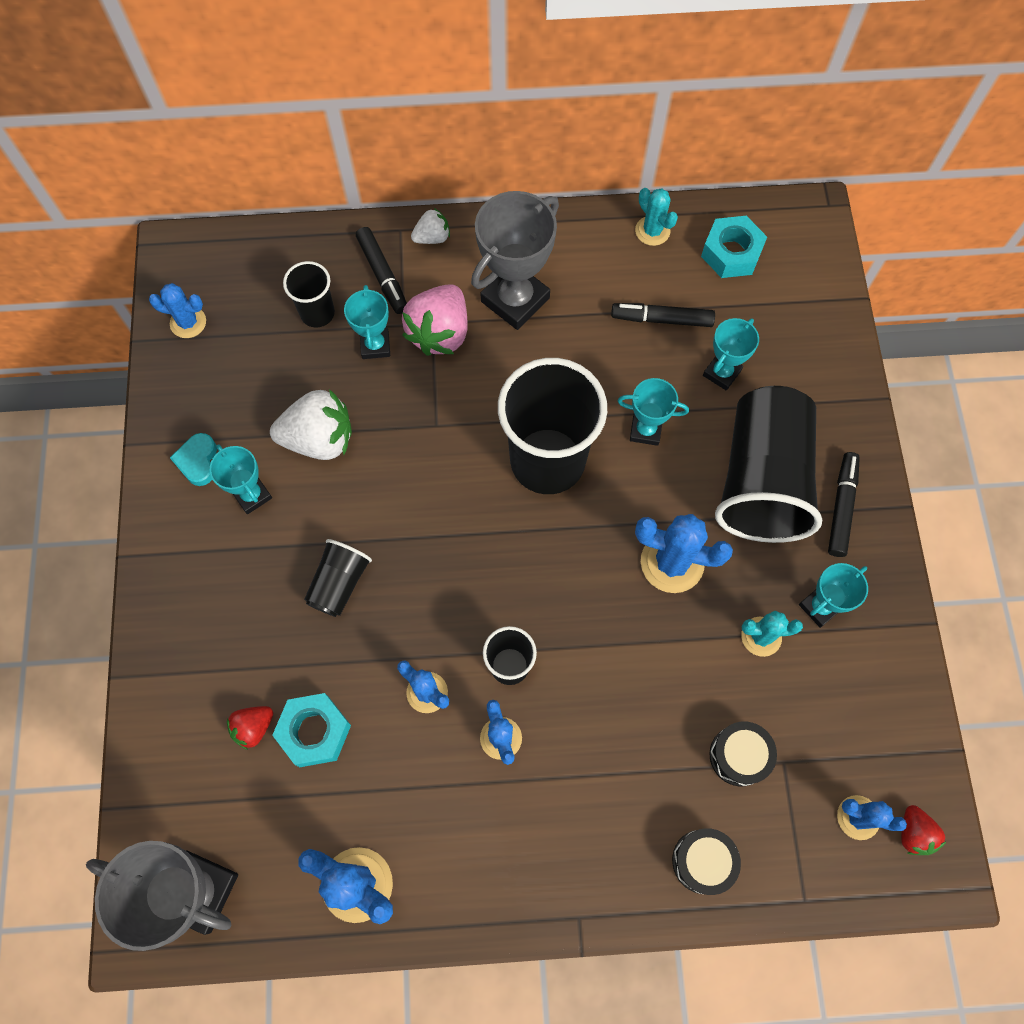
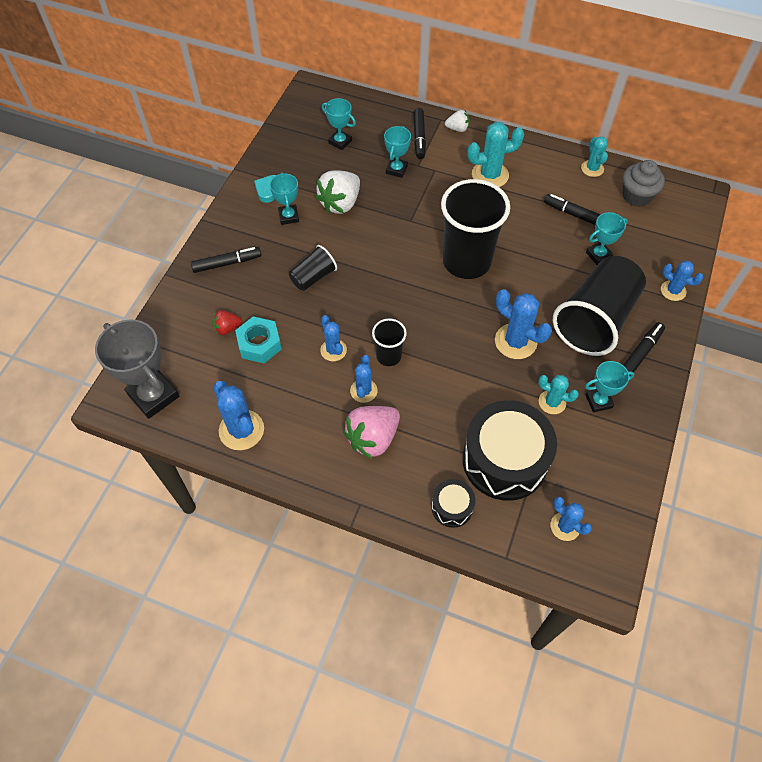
camera: 25 degrees right, 10 degrees down
(188, 322) = (299, 124): blue cactus -> blue cactus (673, 291)
(197, 617) = (227, 263): none -> black marker
(317, 313) = (372, 143): black cup -> none
(319, 439) = (340, 203): white strawberry -> white strawberry turned 105 degrees clockwise
(440, 333) = (437, 176): pink strawberry -> pink strawberry (372, 438)
(515, 300) = (490, 175): grey trophy -> turquoise cactus
(645, 430) = (535, 267): turquoise trophy -> turquoise trophy (340, 142)
(731, 253) = (636, 196): turquoise nut -> grey cupcake
(739, 755) = (504, 460): black drum -> black drum, size x2.11
(913, 833) = (598, 551): red strawberry -> none

